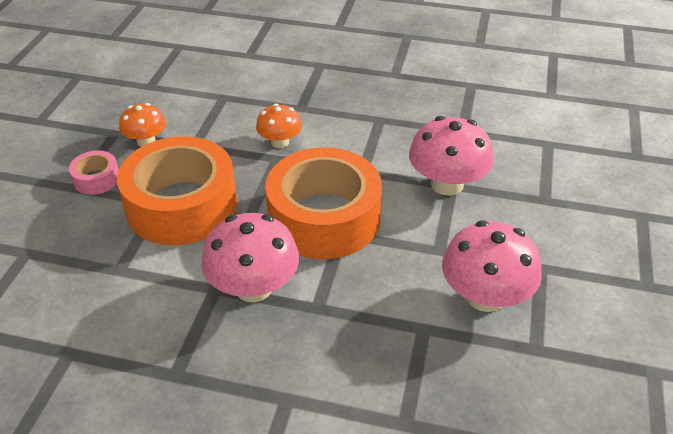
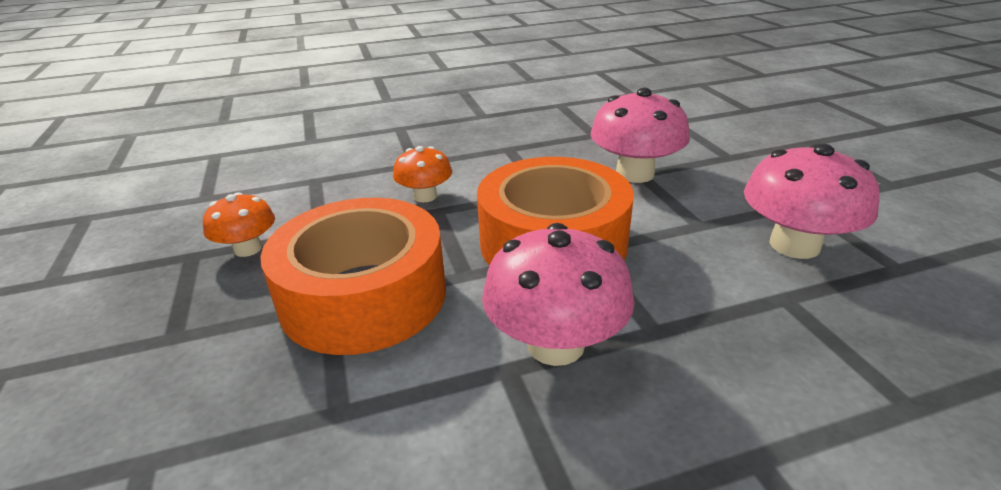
camera: 30 degrees left, 10 degrees down
(96, 179) = (204, 314): pink tape -> none

